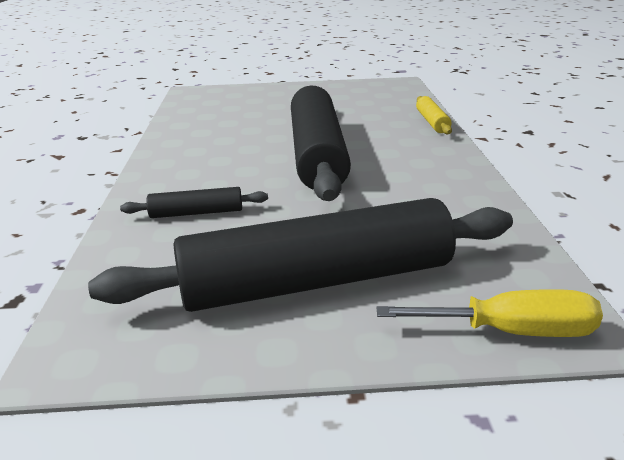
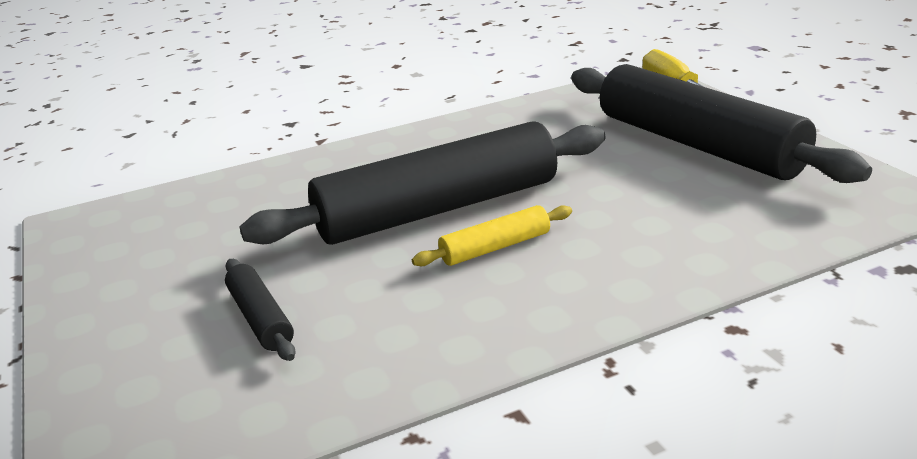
camera: 110 degrees left, 0 degrees up
(196, 213) = (657, 230): black rolling pin -> black rolling pin (260, 318)
(432, 122) = (284, 166): yellow rolling pin -> yellow rolling pin (495, 247)

